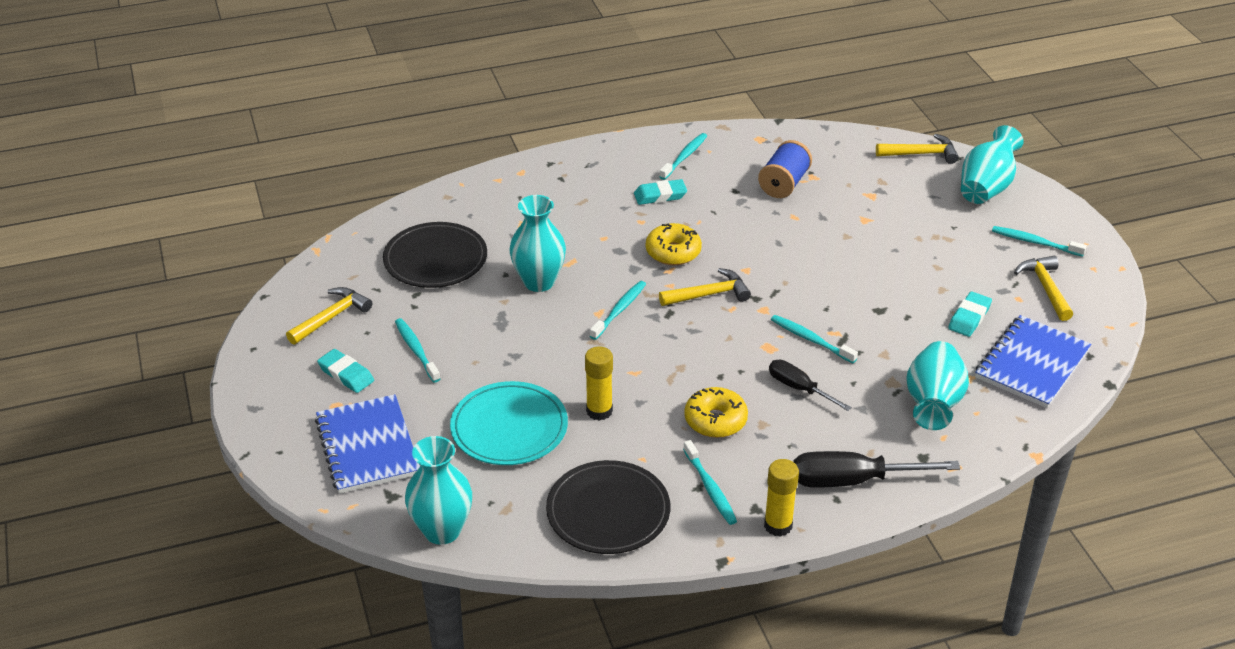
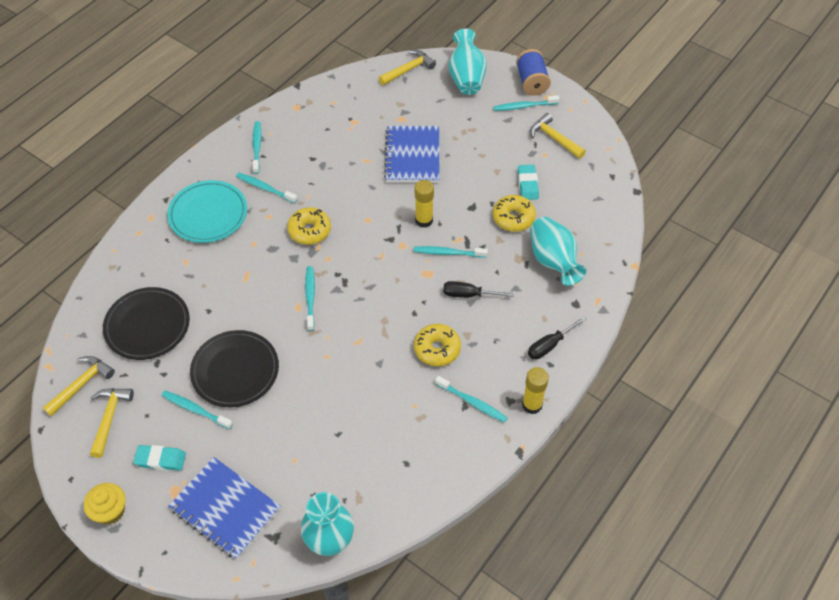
camera: 35 degrees left, 15 degrees up
(263, 392) = (110, 511): none -> yellow cupcake
(509, 428) = (310, 434): turquoise plate -> turquoise plate (208, 214)
(539, 282) = (237, 304): turquoise vase -> none
(599, 411) = (359, 385): yellow glue stick -> yellow glue stick (424, 220)
(608, 511) = (424, 459): black plate -> black plate (235, 371)
(660, 196) = (265, 188): turquoise eraser -> turquoise toothbrush
(709, 294) = (359, 252): yellow hammer -> yellow hammer (81, 385)
(784, 184) = (340, 137): blue spool -> blue spool (531, 82)
(853, 480) = (550, 345): black screwdriver -> black screwdriver, size x0.62
(921, 341) = (513, 218): none -> yellow donut
(1032, 364) = (586, 200): blue notebook -> blue notebook (412, 156)

